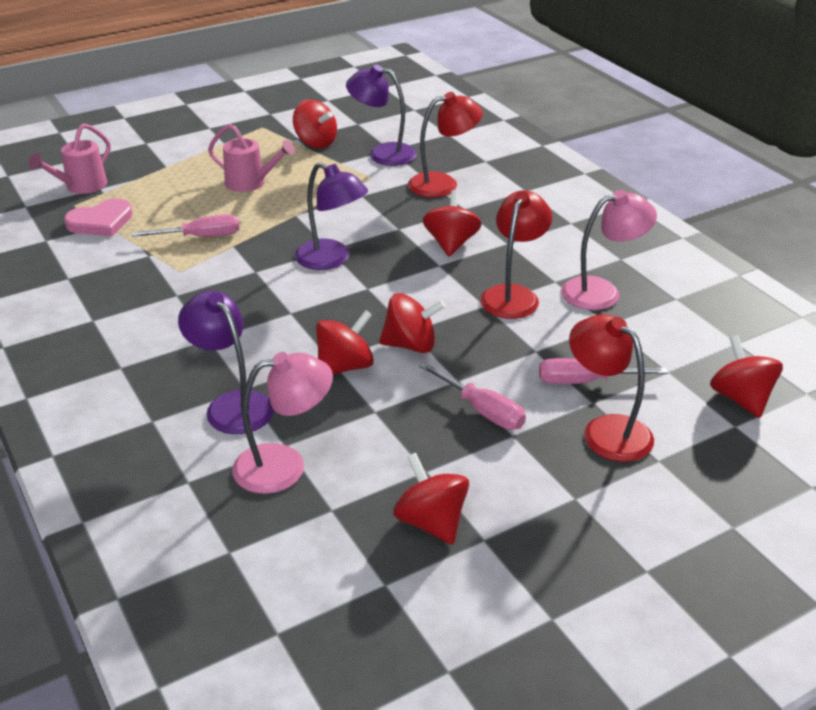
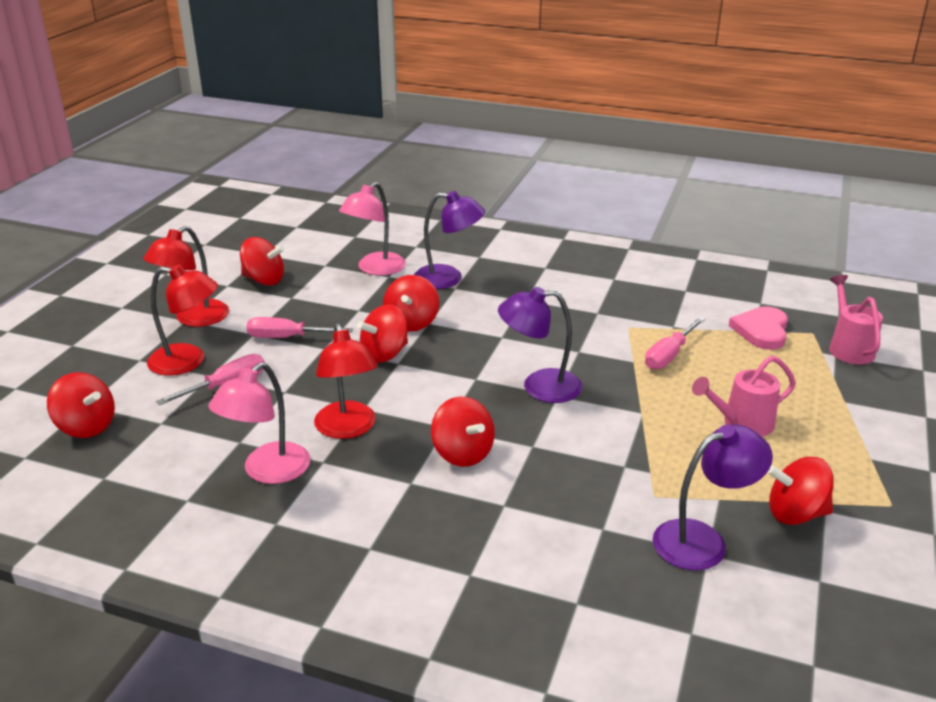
camera: 140 degrees right, 5 degrees down
(443, 184) = (570, 529): red lamp -> red lamp (194, 319)

